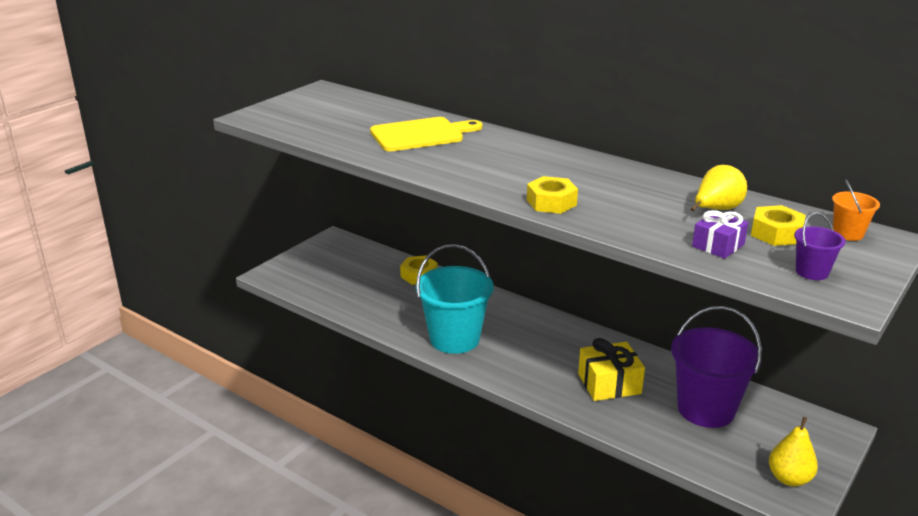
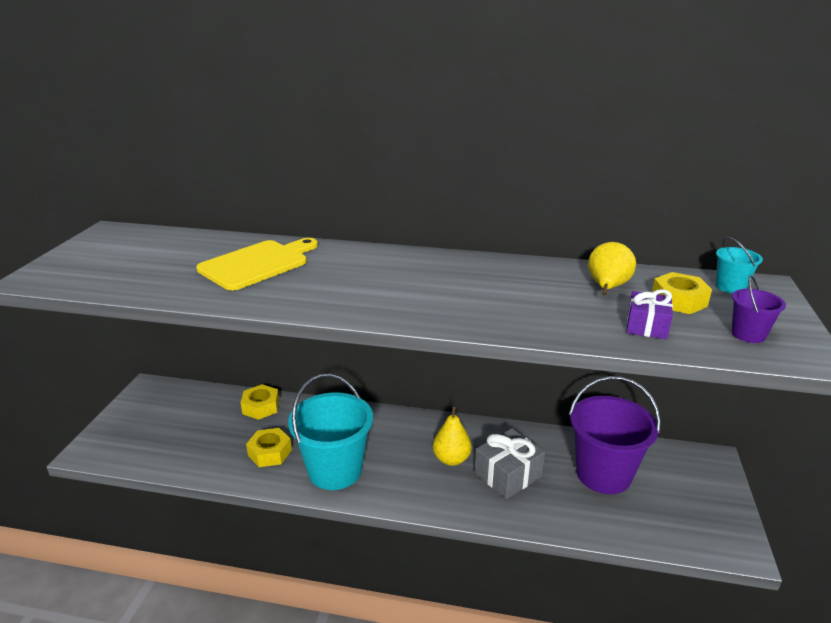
camera: 25 degrees left, 0 degrees up
(551, 202) = (454, 314): yellow nut -> yellow nut (270, 453)
(609, 383) = (508, 474): yellow gift -> grey gift
(789, 478) = (714, 524): yellow pear -> yellow pear (451, 459)
(848, 233) = (730, 287): orange bucket -> turquoise bucket

